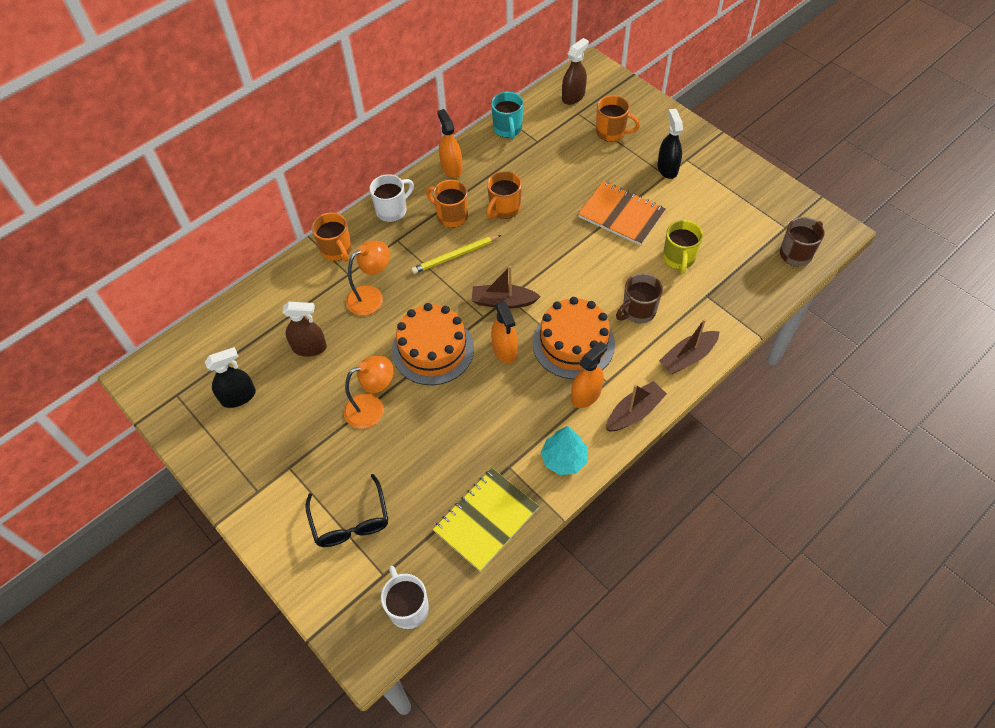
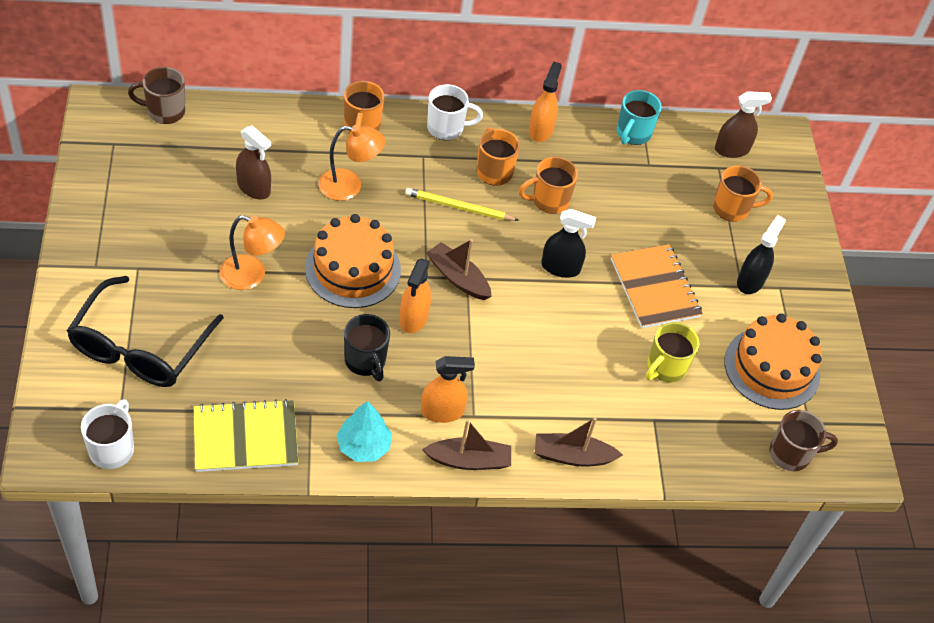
camera: 30 degrees right, 5 degrees down
(238, 397) = (158, 182): black spray bottle -> black spray bottle (560, 267)
(350, 521) = (140, 348): black glasses -> black glasses, size x1.50
(506, 403) = (365, 361): none -> black mug
(573, 343) = (480, 361): orange cake -> orange cake (772, 368)
(611, 132) = (732, 208): orange mug -> orange mug turned 60 degrees counterclockwise
(638, 311) = (571, 381): brown mug -> brown mug (164, 111)

